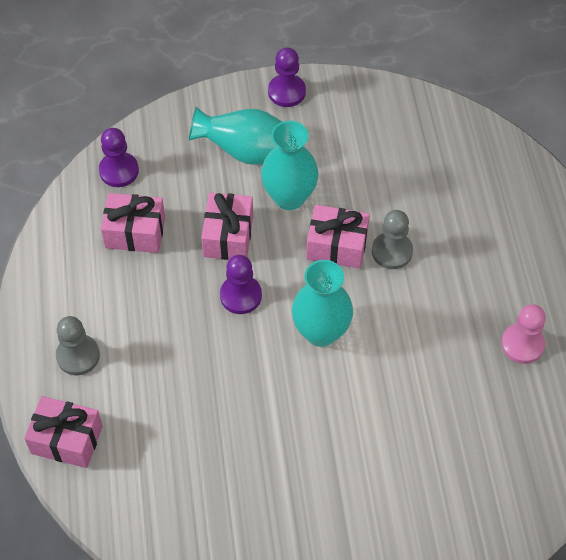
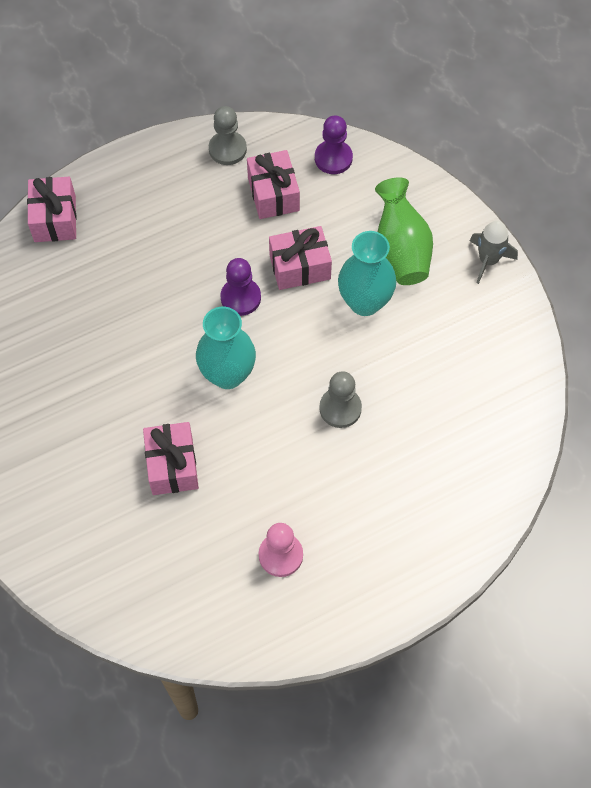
camera: 70 degrees right, 5 degrees up
(78, 356) = (134, 197): grey pawn -> grey pawn (227, 149)
(246, 152) = (401, 250): turquoise vase -> green vase
(286, 92) = (488, 260): purple pawn -> grey rocket
(337, 246) = (327, 359): pink gift -> pink gift (172, 465)

